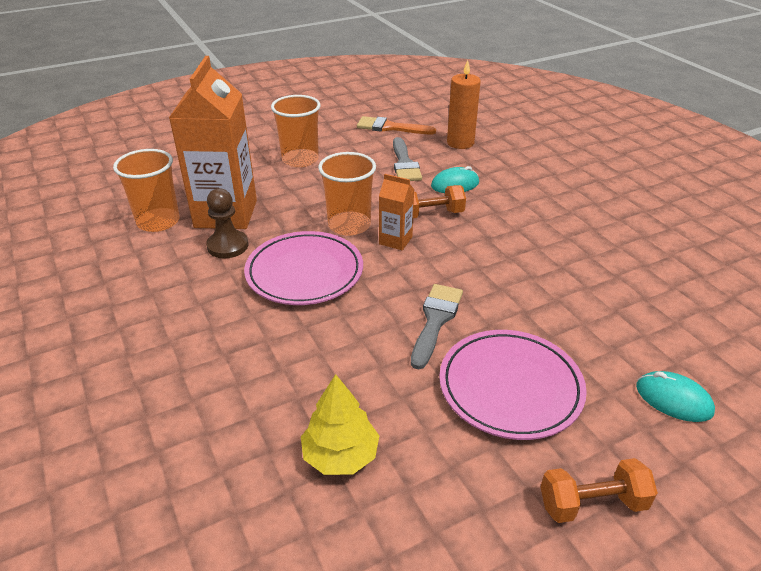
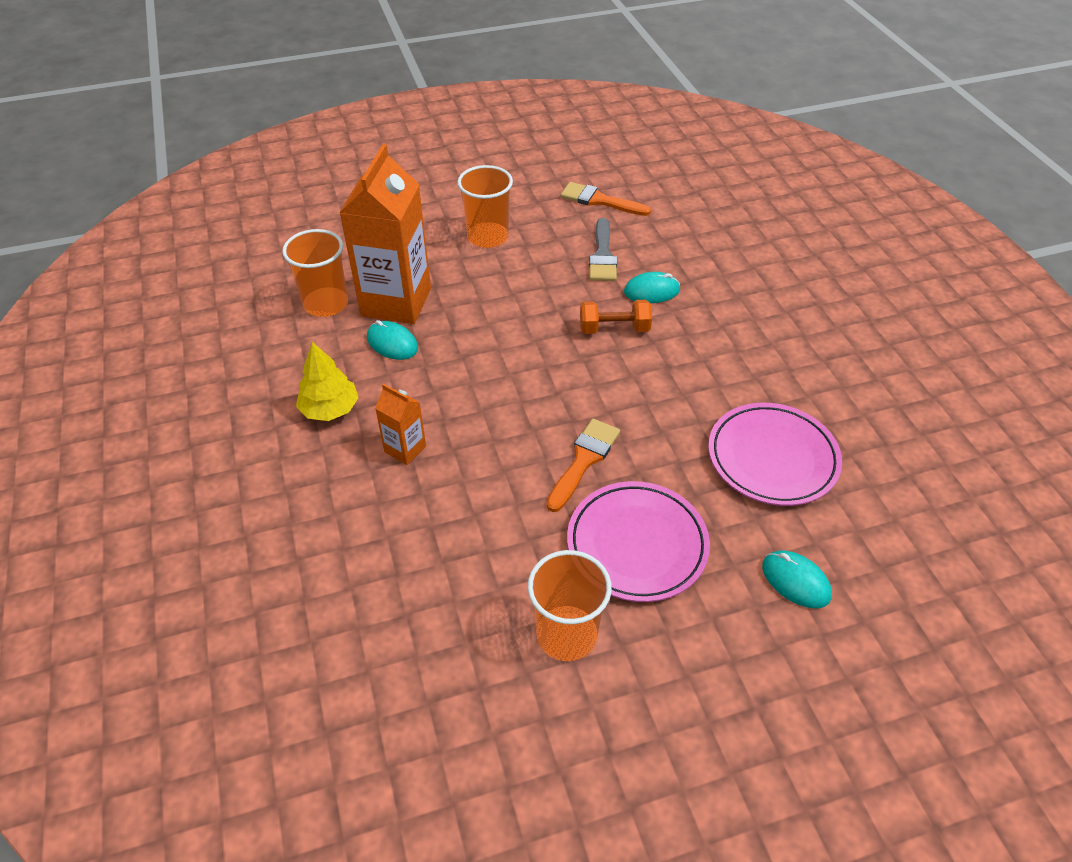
camera: 10 degrees right, 10 degrees up
(228, 246) = (392, 343): brown pawn -> turquoise mouse
(304, 272) = (464, 386): pink plate -> pink plate (772, 458)
(340, 455) = (459, 588): yellow tree -> yellow tree (330, 409)
(349, 225) = (522, 332): orange cup -> orange cup (566, 635)
(395, 240) = (567, 358): orange carton -> orange carton (405, 449)
(435, 321) = (584, 460): grey brush -> orange brush
(460, 143) = (674, 232): orange candle -> none
(592, 504) = (676, 670): orange dumbbell -> none

